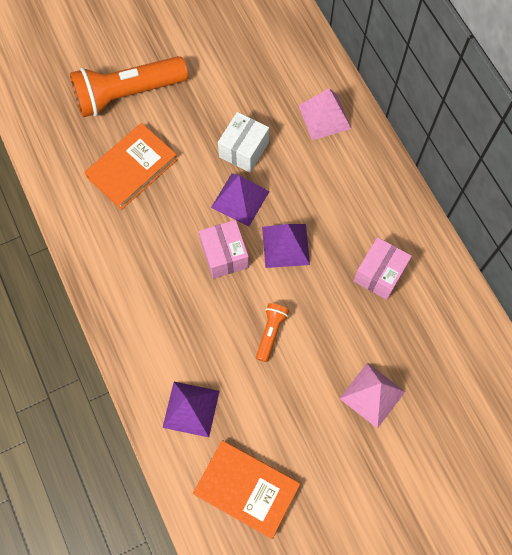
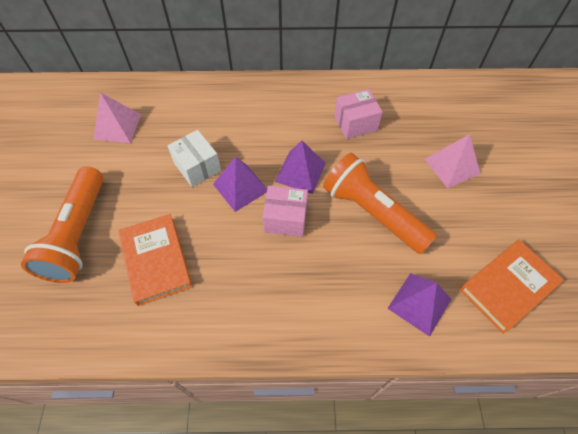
camera: 65 degrees left, 10 degrees down
(270, 332) = (372, 213): orange flashlight -> orange flashlight, size x2.19
(324, 117) = (205, 104): pink pyramid -> pink pyramid (117, 126)
(379, 274) = (355, 123): pink box -> pink box turned 75 degrees counterclockwise

